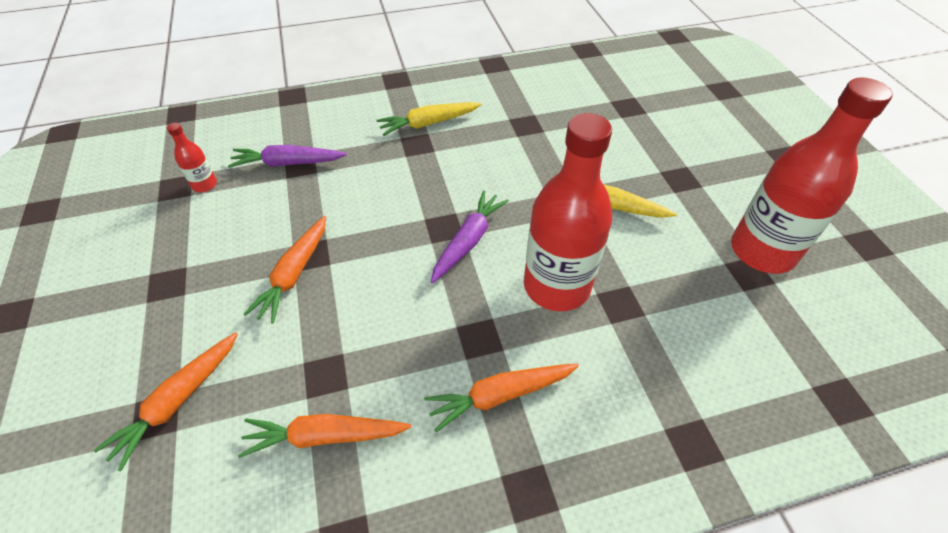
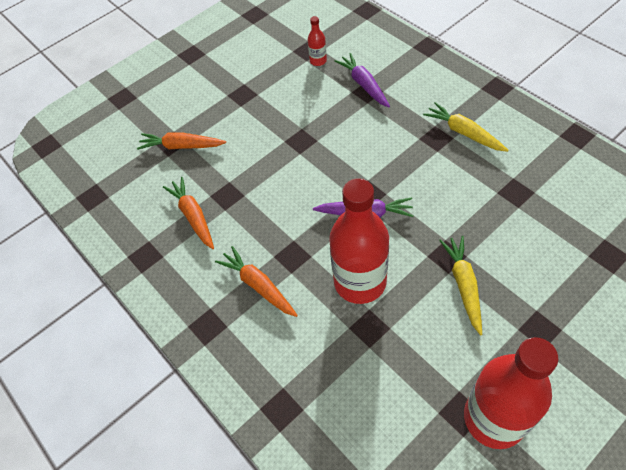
camera: 70 degrees right, 5 degrees up
(294, 274) = (281, 142): orange carrot -> none

